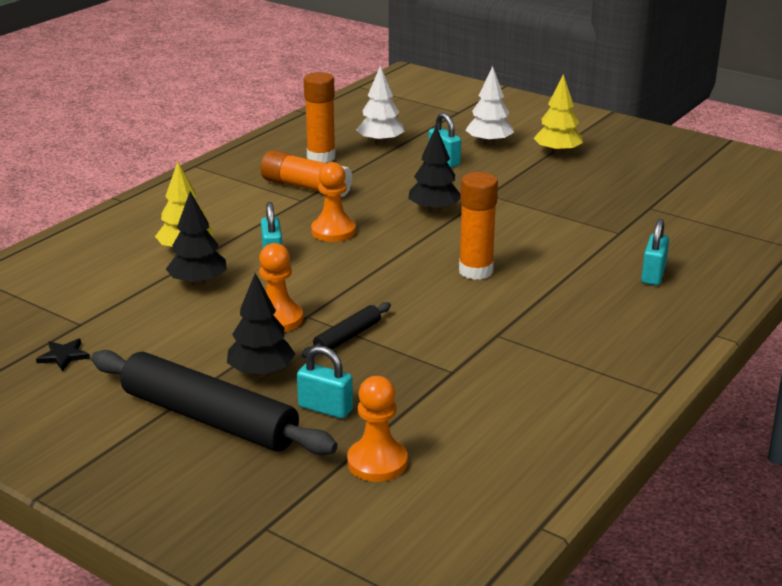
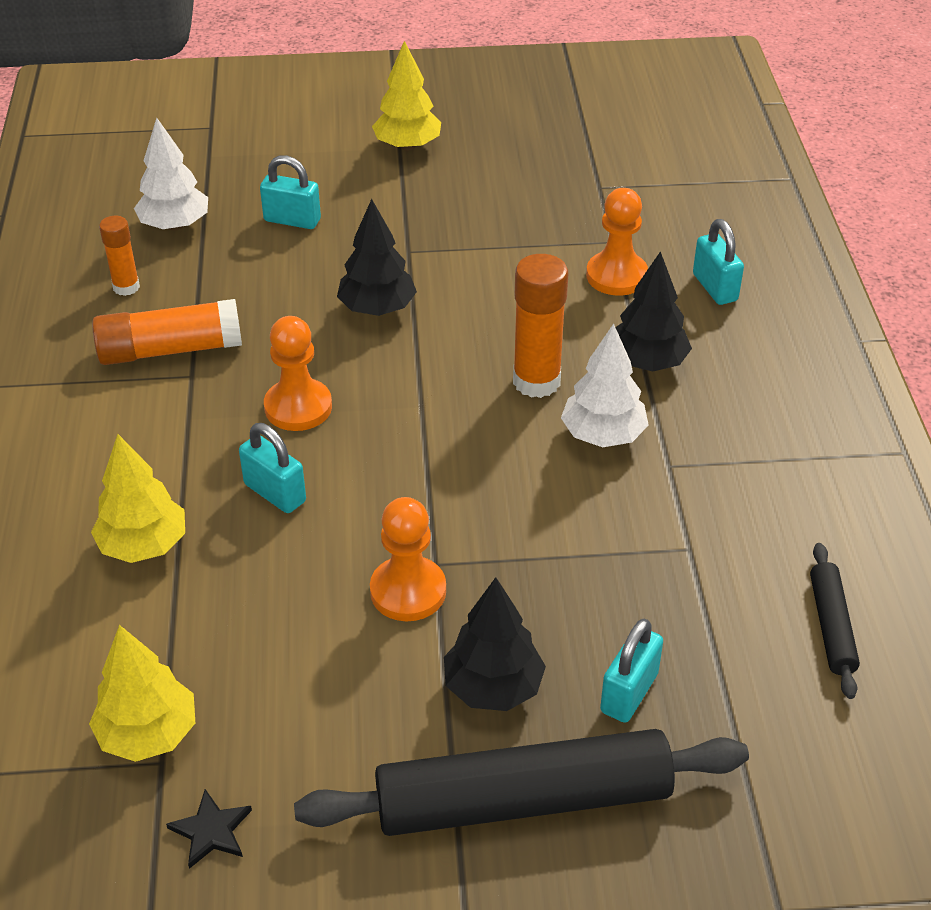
camera: 40 degrees left, 15 degrees up
(89, 312) = (148, 734): none -> yellow tree
(198, 283) = (233, 592): black tree -> black tree (647, 362)
(321, 157) = (126, 287): orange glue stick -> orange glue stick, size x0.59
(325, 408) = (629, 692): turquoise padlock -> turquoise padlock turned 45 degrees counterclockwise
(347, 337) = (521, 568): black rolling pin -> black rolling pin (831, 626)
(377, 462) = (773, 732): orange pawn -> orange pawn (616, 276)
(489, 143) = (311, 165): white tree -> white tree (603, 435)

